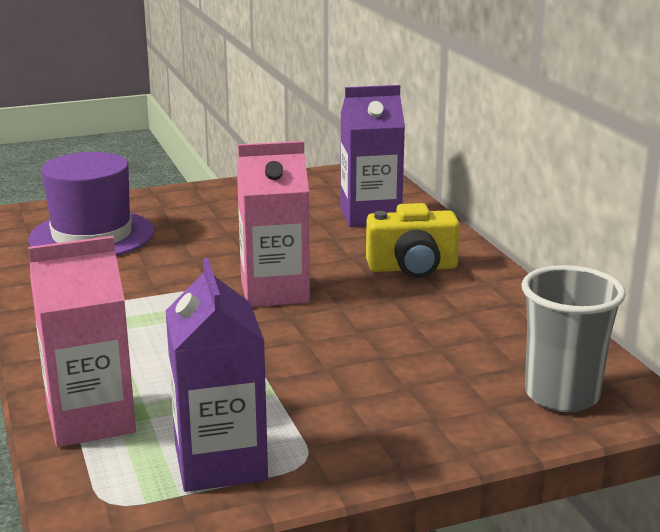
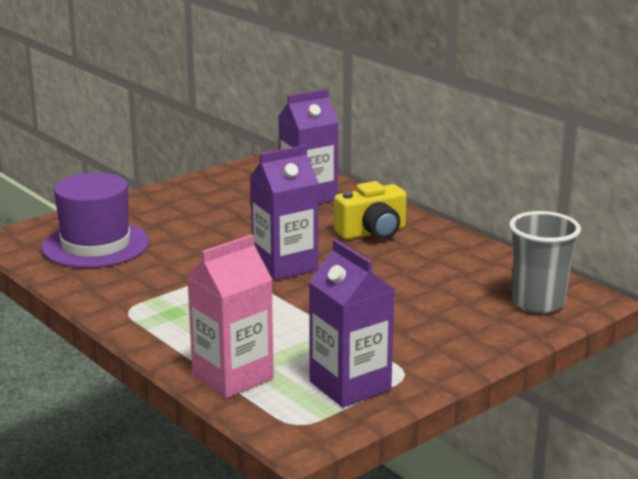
camera: 20 degrees left, 0 degrees up
(274, 291) = (285, 266): pink carton -> purple carton

